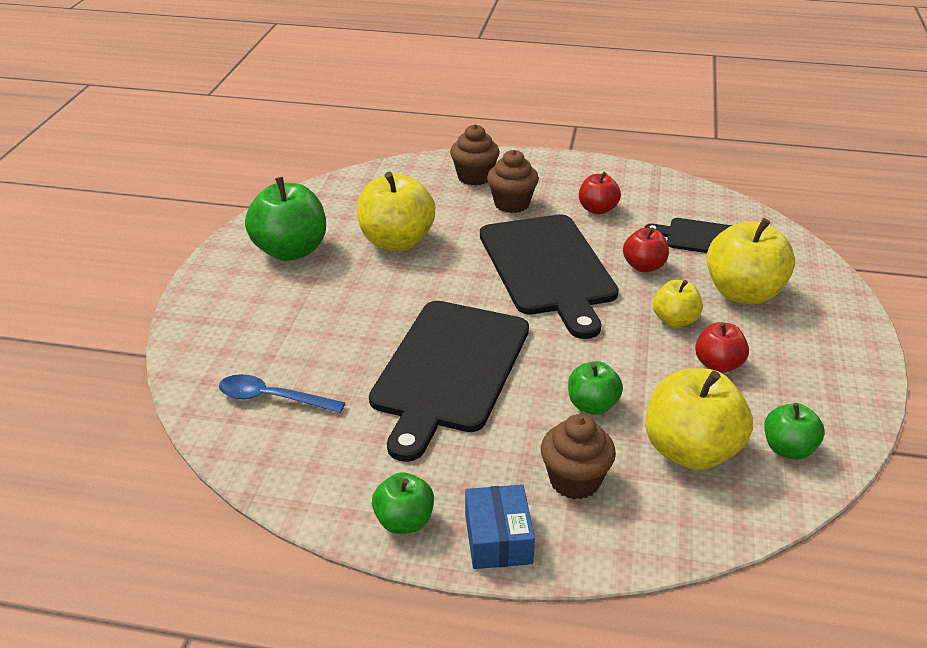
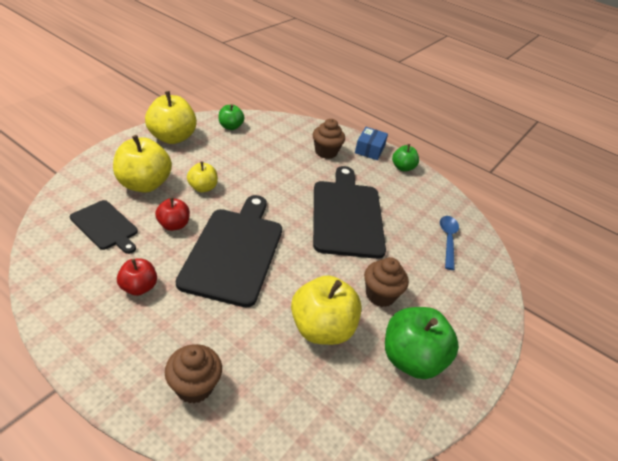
camera: 160 degrees left, 5 degrees up
(272, 398) = (448, 240): blue spoon -> blue spoon turned 120 degrees counterclockwise
(449, 370) = (347, 215): black cutting board -> black cutting board turned 45 degrees counterclockwise
(512, 204) = (197, 328): brown cupcake -> brown cupcake (380, 295)
(592, 405) = (291, 171): green apple -> none
(691, 451) = (269, 141): yellow apple -> yellow apple (172, 137)
(718, 365) = (212, 161): red apple -> none

